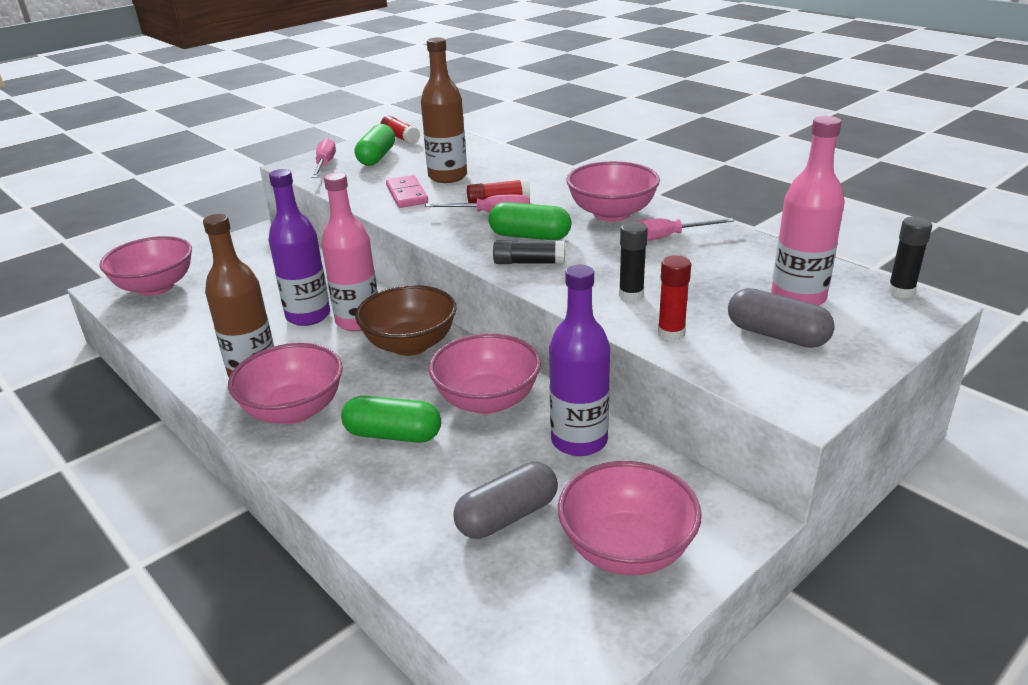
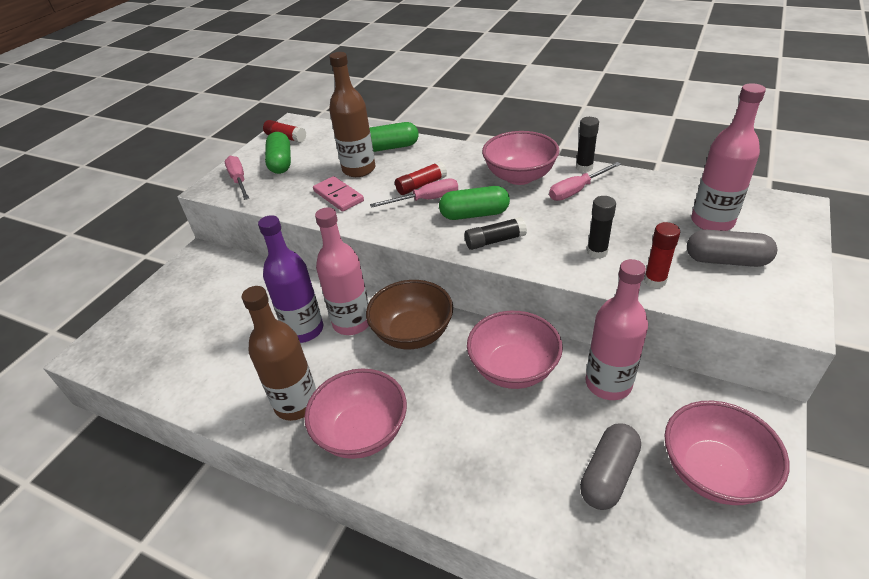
camera: 20 degrees left, 10 degrees up
(155, 287) = (136, 340): pink bowl -> none
(393, 435) = (463, 428): green capsule -> green capsule (390, 147)
(579, 441) = (608, 384): purple bottle -> pink bottle
(901, 292) = (771, 198): black glue stick -> black glue stick (584, 167)

